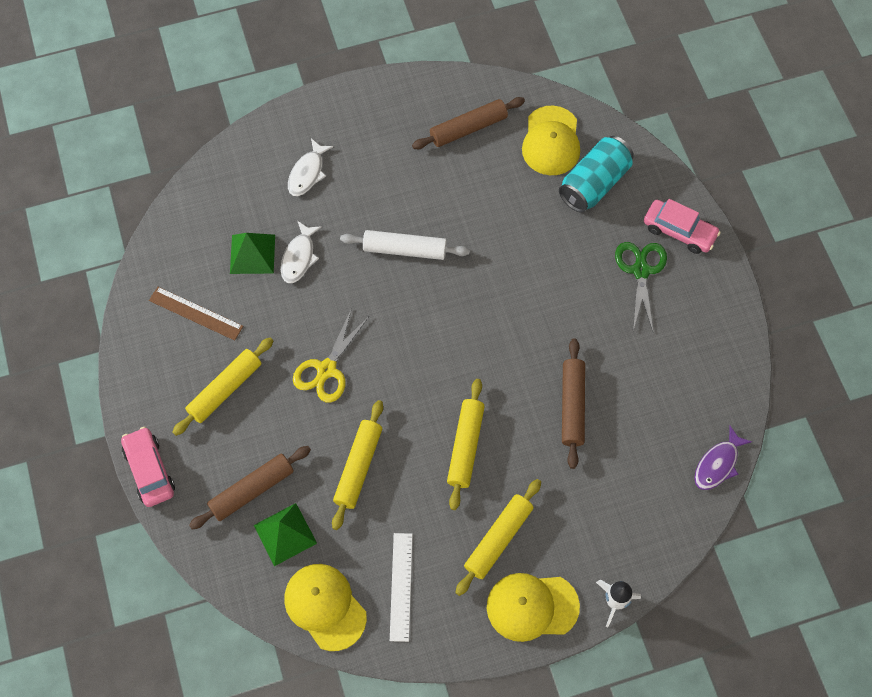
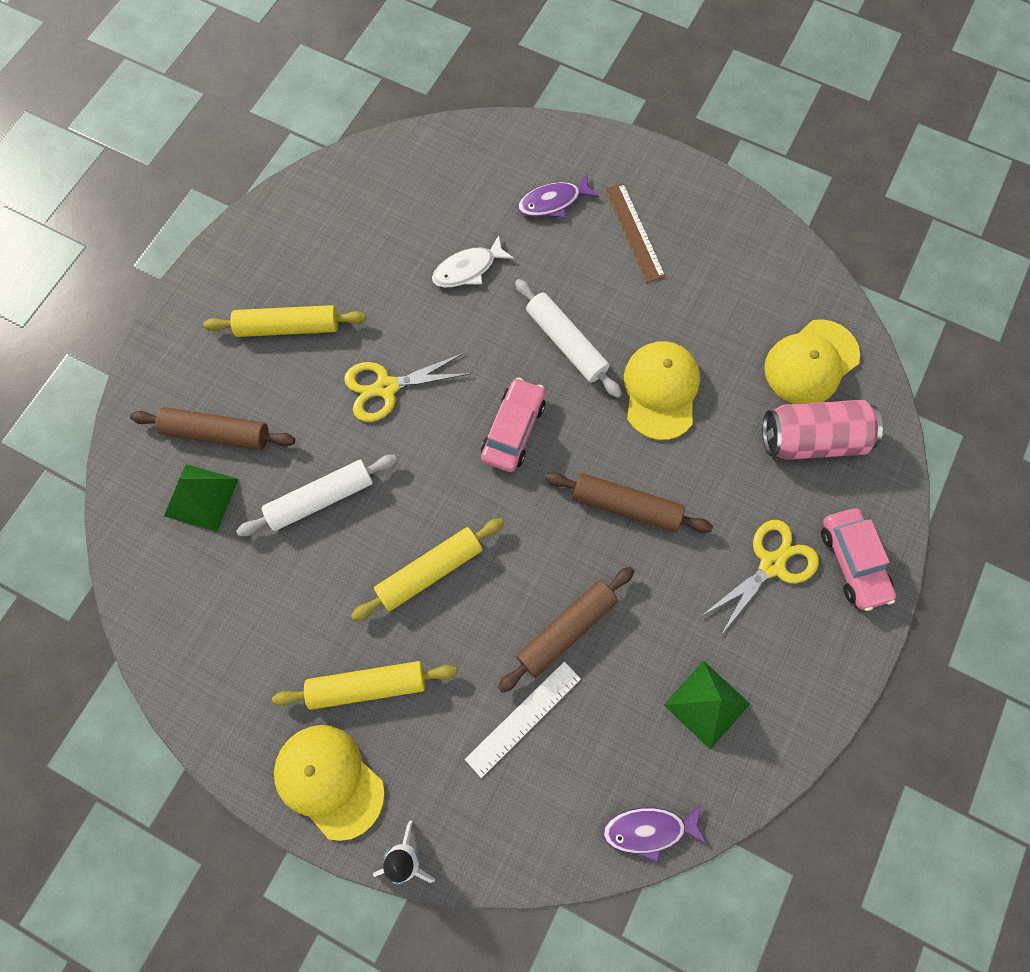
camera: 45 degrees right, 5 degrees up
(149, 470) = (160, 339): pink car -> pink car (513, 430)
(196, 313) = (334, 241): brown ruler -> brown ruler (634, 232)
(252, 254) = (433, 232): green pyramid -> green pyramid (706, 704)
(307, 173) = (553, 202): white fish -> purple fish
(325, 606) = (164, 593): yellow cap -> yellow cap (661, 391)
(358, 467) = (320, 499): yellow rolling pin -> white rolling pin
(401, 586) = (241, 641): white ruler -> white ruler (523, 718)
(468, 128) = (742, 284): brown rolling pin -> brown rolling pin (626, 506)
(594, 184) = (812, 439): turquoise can -> pink can
(641, 270) = (772, 564): green scissors -> yellow scissors

